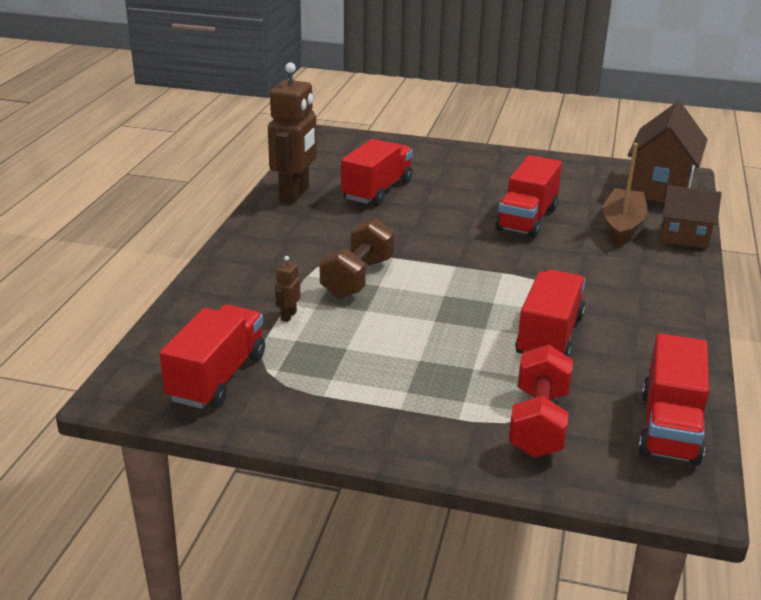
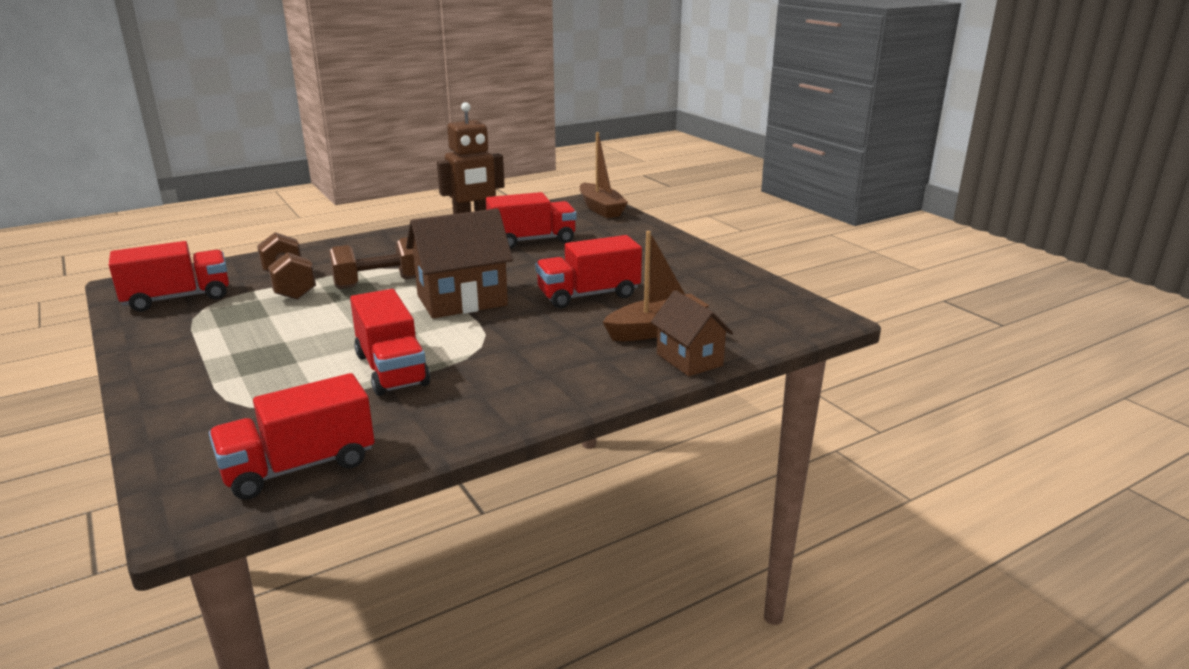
camera: 45 degrees right, 5 degrees down
(288, 316) = (289, 285): brown robot -> brown dumbbell
(357, 141) = (601, 209): none -> brown boat
(538, 423) = (239, 412): red dumbbell -> none
(549, 336) = (391, 369): red truck -> red truck turned 90 degrees clockwise
(660, 188) = (774, 318): brown house -> brown house (462, 300)

